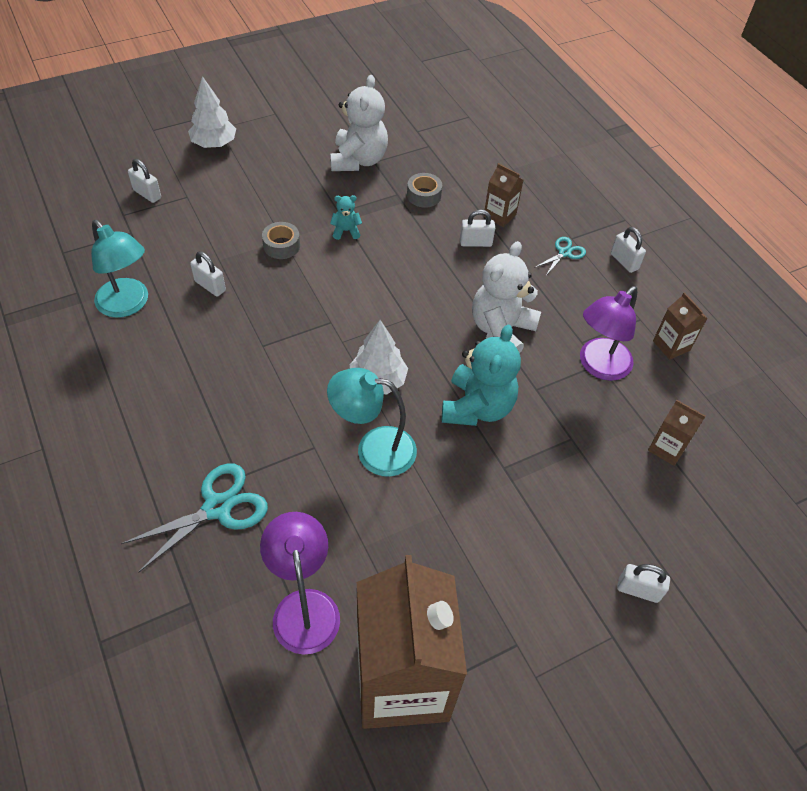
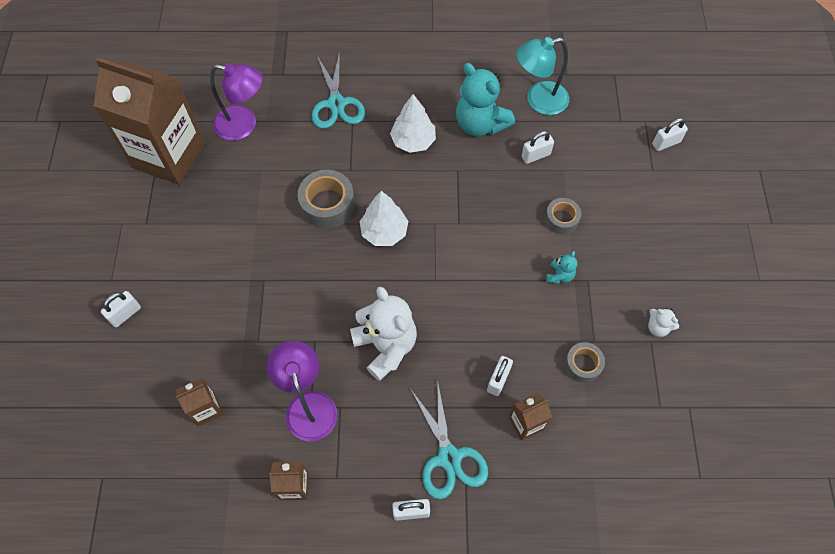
camera: 120 degrees right, 10 degrees up
(214, 144) = (722, 212): white tree -> white tree (413, 141)
(358, 160) = (657, 327): white teddy bear -> white teddy bear, size x0.46
(373, 449) = (327, 204): turquoise lamp -> grey tape
(477, 407) = (323, 288): turquoise teddy bear -> turquoise teddy bear (480, 124)
(564, 253) = (449, 458): turquoise scissors -> turquoise scissors, size x1.85

